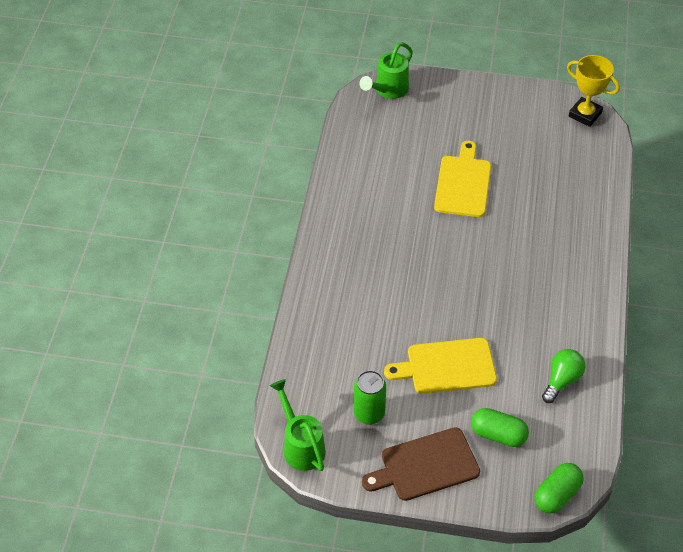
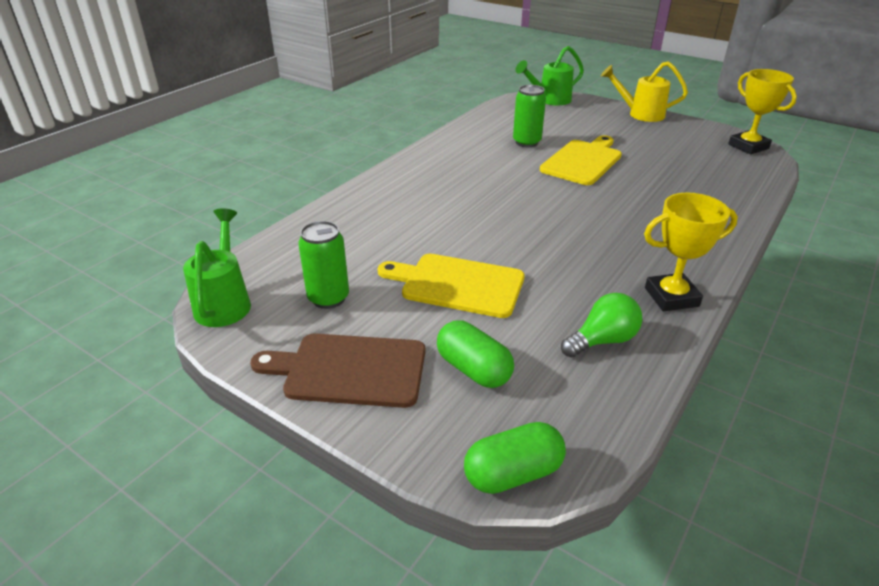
camera: 25 degrees right, 15 degrees down
(403, 171) = (526, 142): none -> green can
(480, 89) = (640, 114): none -> yellow watering can
(588, 324) = (671, 297): none -> yellow trophy

